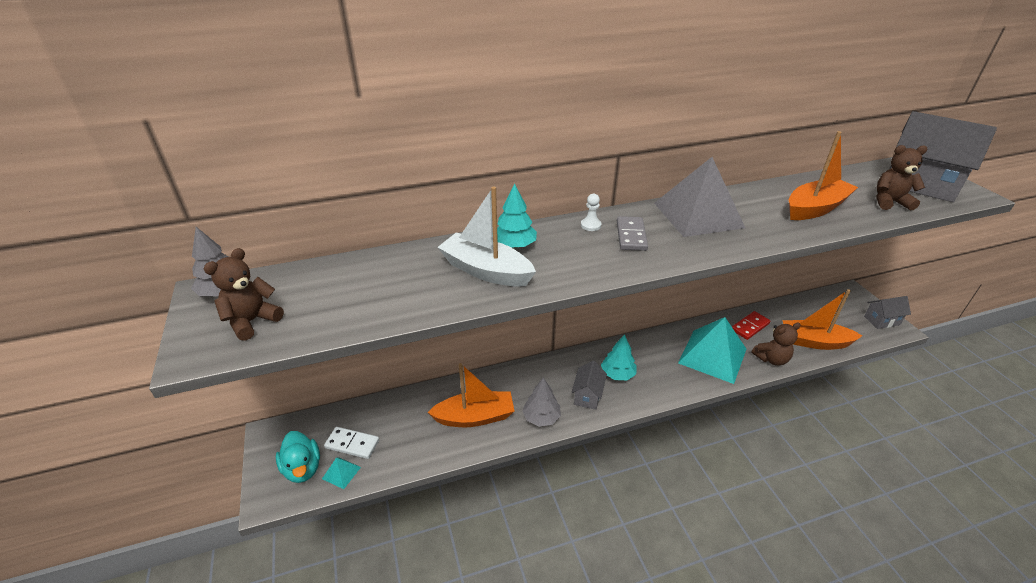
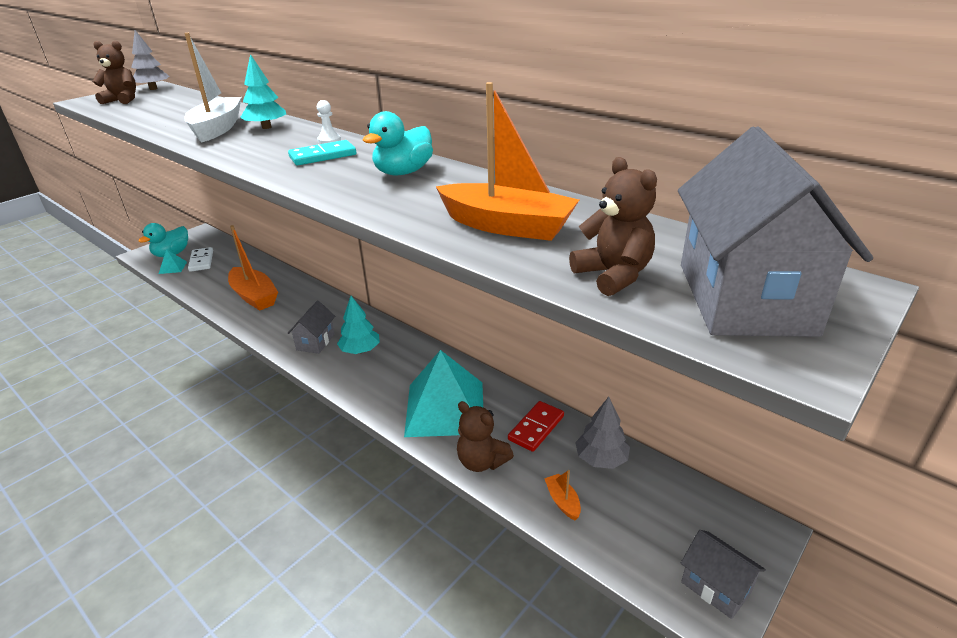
camera: 60 degrees right, 5 degrees down
(541, 417) = (271, 326): grey tree -> grey tree (601, 459)
(587, 395) = (315, 342): grey house -> grey house turned 60 degrees counterclockwise
(631, 235) = (323, 156): grey domino -> turquoise domino
(698, 215) = (403, 172): grey pyramid -> turquoise duck
(750, 327) = (536, 428): red domino -> red domino turned 75 degrees counterclockwise
(814, 342) = (562, 501): orange boat -> orange boat, size x0.44

